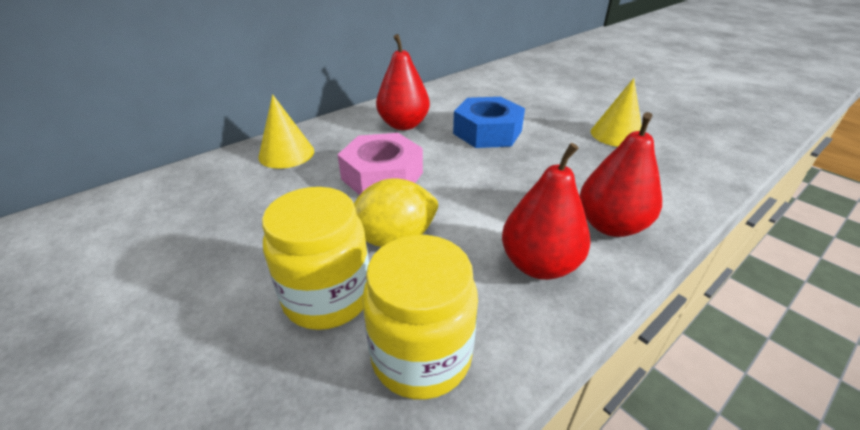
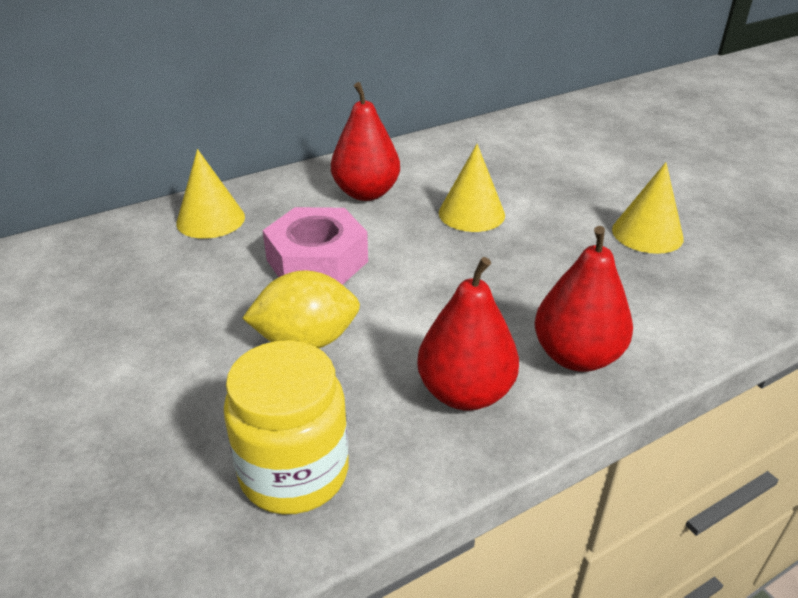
camera: 10 degrees right, 0 degrees up
(327, 297) = (213, 398): yellow jar -> none
(487, 132) = (471, 213): blue nut -> yellow cone

